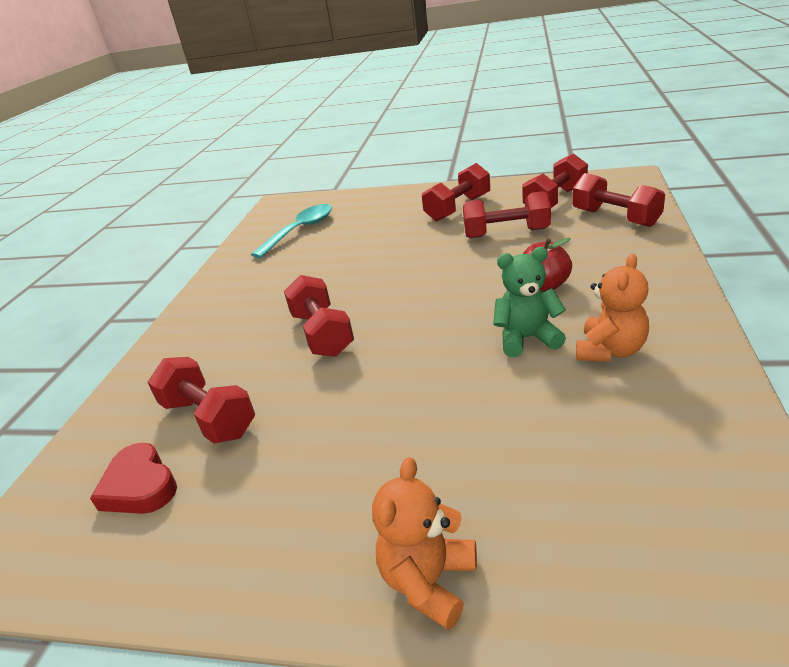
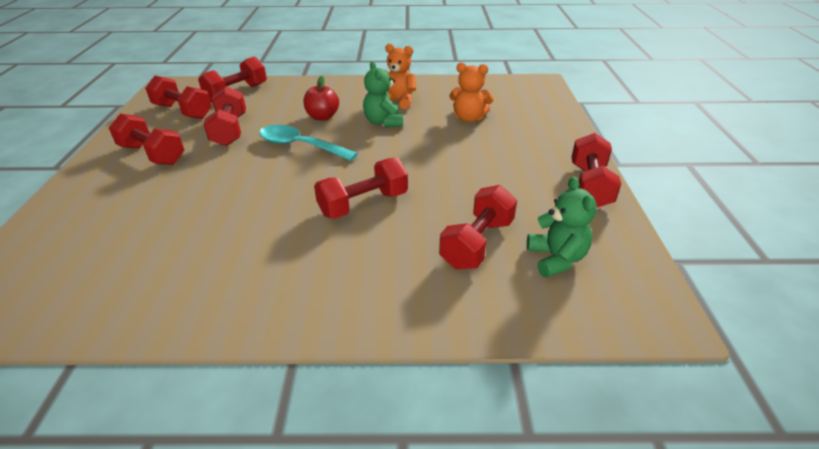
camera: 105 degrees left, 5 degrees up
(140, 486) = (556, 259): red heart -> green teddy bear
(262, 579) = (589, 186): none -> red dumbbell
(300, 231) = (106, 266): turquoise spoon -> turquoise spoon (300, 146)
(429, 581) = (563, 142): orange teddy bear -> orange teddy bear (469, 118)

